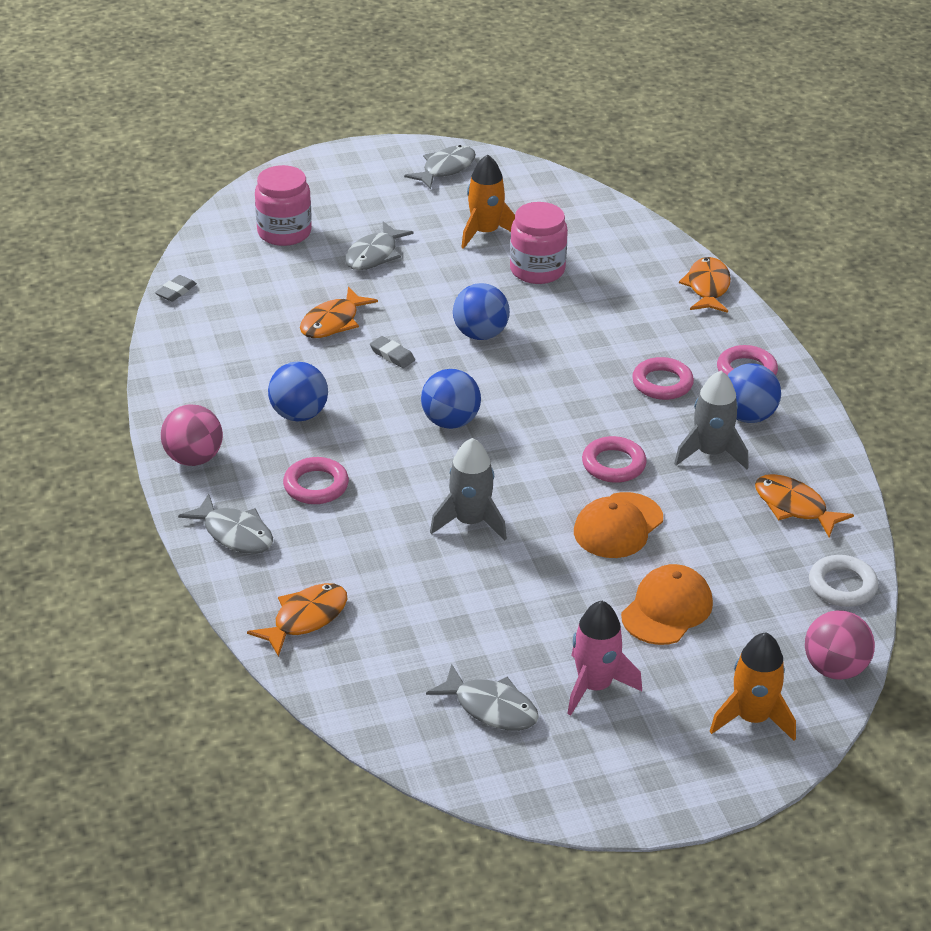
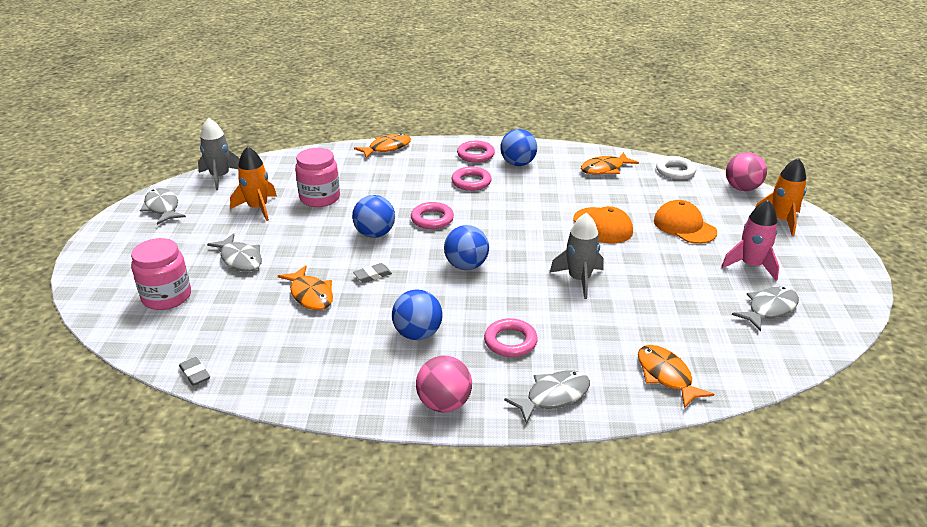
camera: 70 degrees left, 5 degrees down
(613, 464) = (542, 214): pink ring -> pink ring (432, 219)
(707, 287) = (387, 148): orange fish -> orange fish turned 120 degrees clockwise
(710, 453) = (546, 182): grey rocket -> grey rocket (220, 177)

